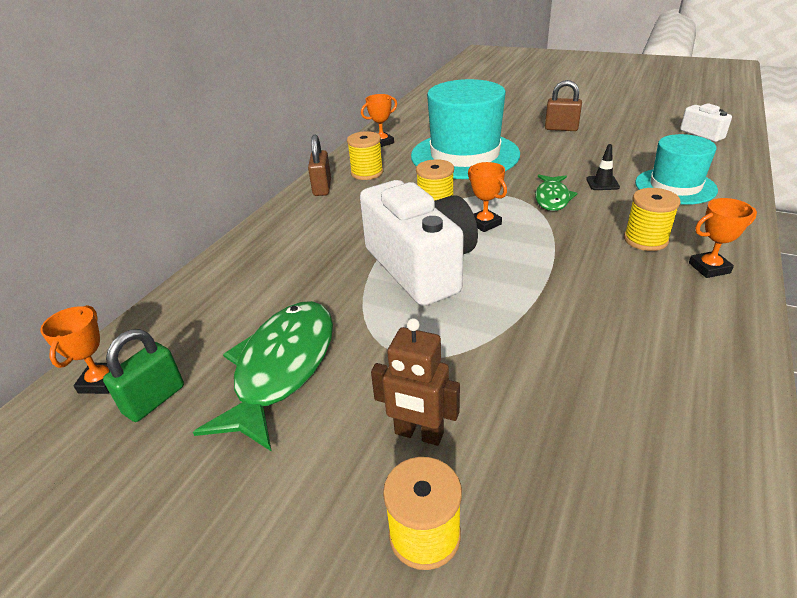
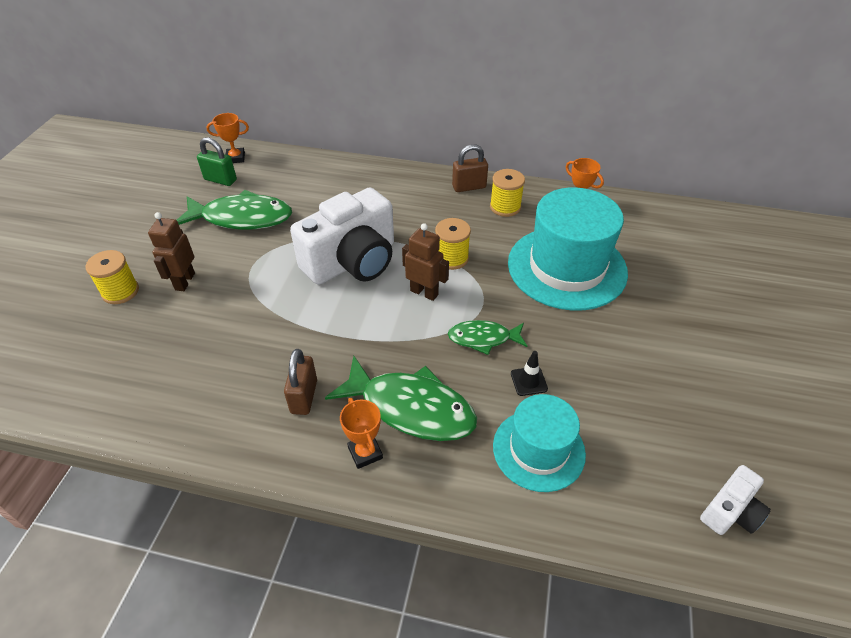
camera: 75 degrees right, 10 degrees up
(484, 223) = (424, 292): orange trophy -> brown robot
(561, 128) = (678, 347): brown padlock -> brown padlock (304, 396)
(645, 240) = (411, 408): yellow spool -> green fish

